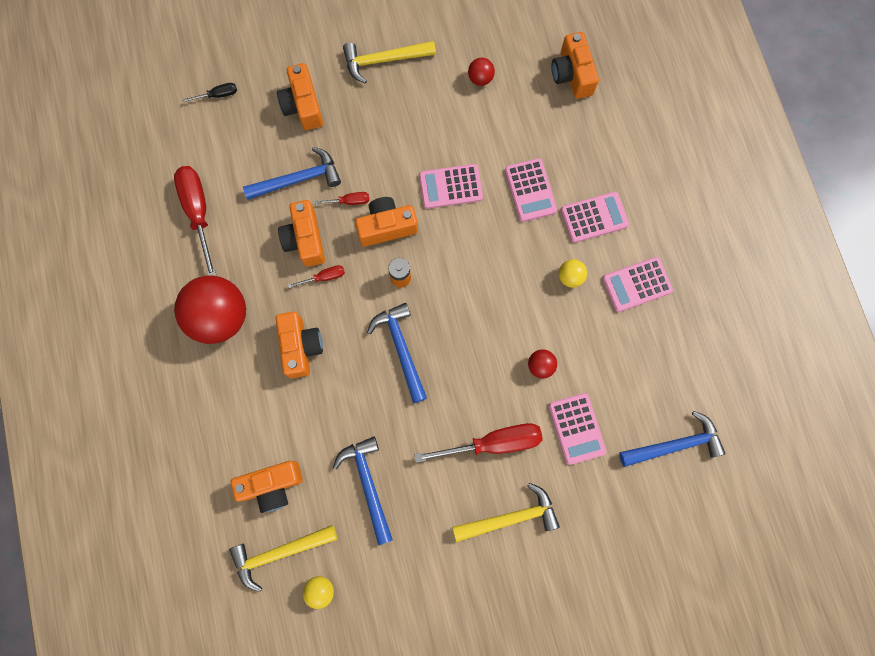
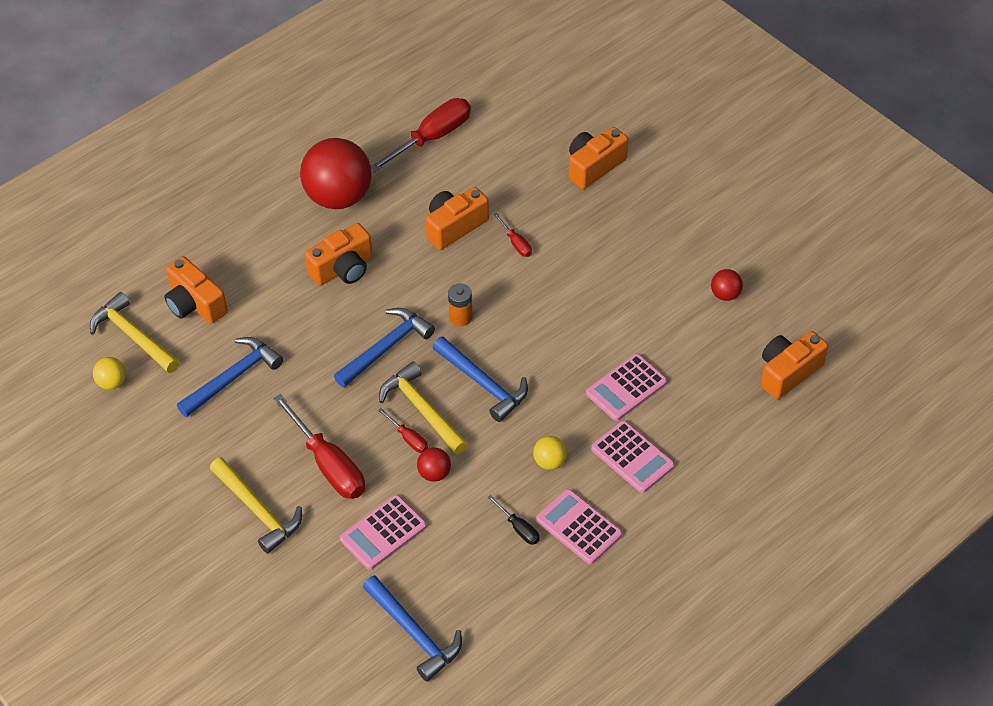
camera: 65 degrees right, 25 degrees down
(218, 95) = (561, 100): black screwdriver -> black screwdriver (519, 528)
(298, 179) = (514, 195): blue hammer -> blue hammer (483, 383)
(324, 277) = (424, 257): red screwdriver -> red screwdriver (408, 438)
(384, 60) = (688, 208): yellow hammer -> yellow hammer (422, 410)
(387, 227) = (508, 284): orange camera -> none
(450, 187) = (585, 318): pink calculator -> none

